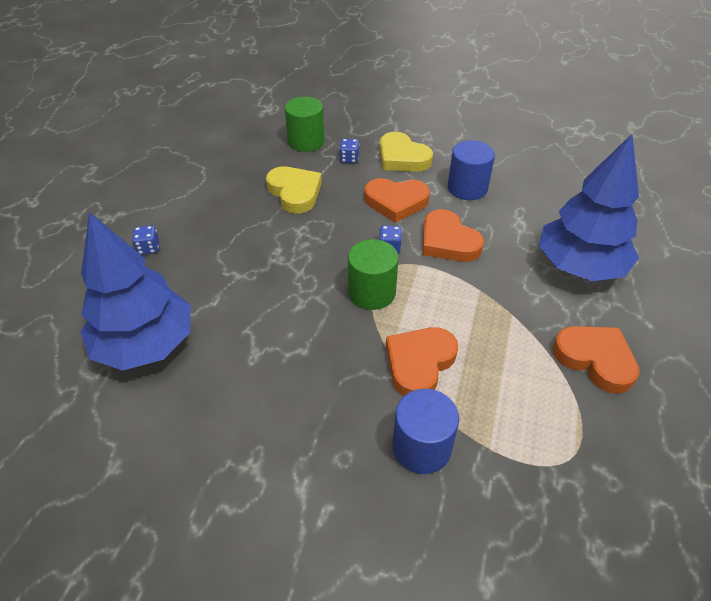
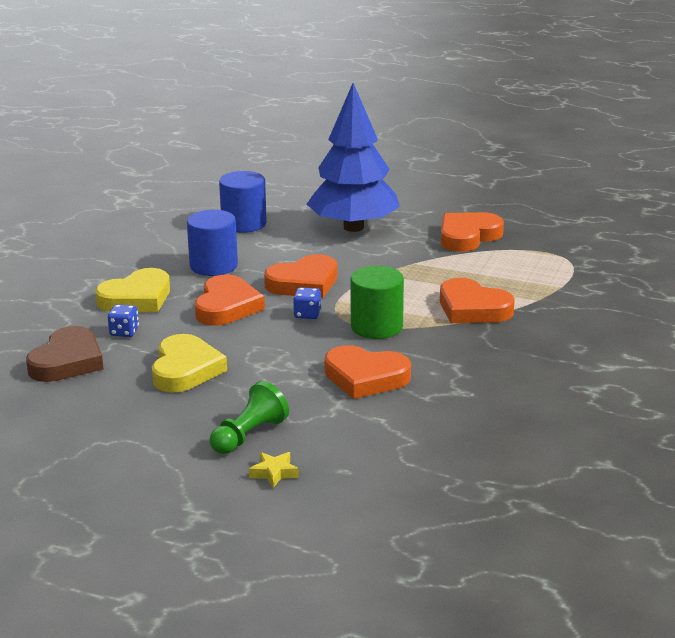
camera: 85 degrees left, 20 degrees down
(146, 345) = (446, 459): blue tree -> none
(148, 248) = (274, 473): blue dice -> yellow star
(200, 231) = (248, 435): none -> green pawn
(281, 289) = (365, 377): none -> orange heart
(295, 192) = (185, 370): yellow heart -> yellow heart turned 120 degrees clockwise
(306, 141) = (67, 361): green cylinder -> brown heart
(421, 447) = (563, 313): blue cylinder -> blue cylinder (244, 224)

